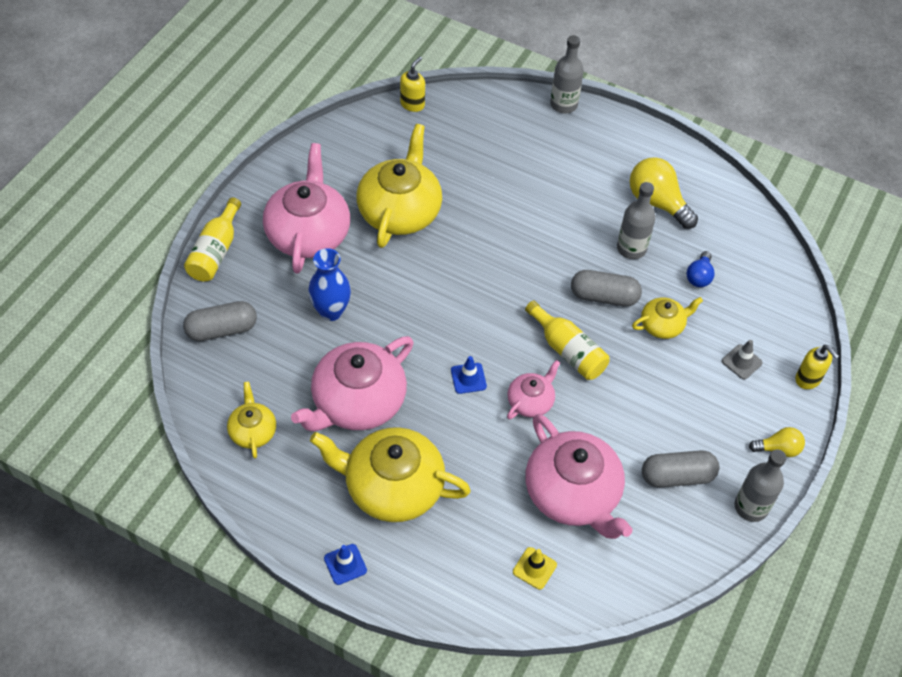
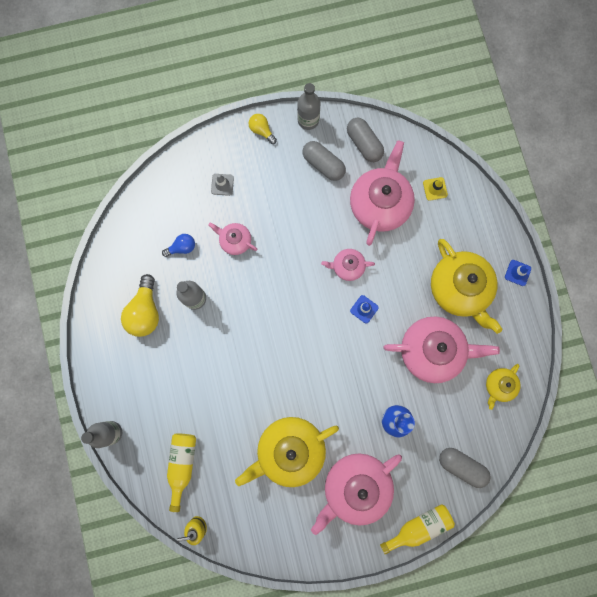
camera: 130 degrees left, 25 degrees up
(567, 351) = (298, 274): yellow bottle -> yellow bottle (182, 465)
(604, 297) = (244, 285): grey capsule -> grey capsule (364, 144)
(662, 325) = (235, 241): yellow teapot -> pink teapot
(808, 379) = (203, 146): yellow soap dispenser -> none

